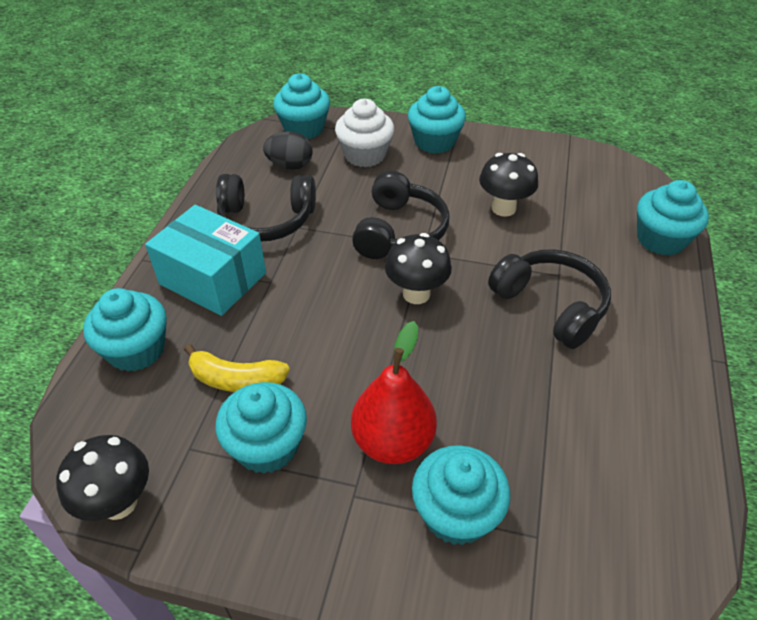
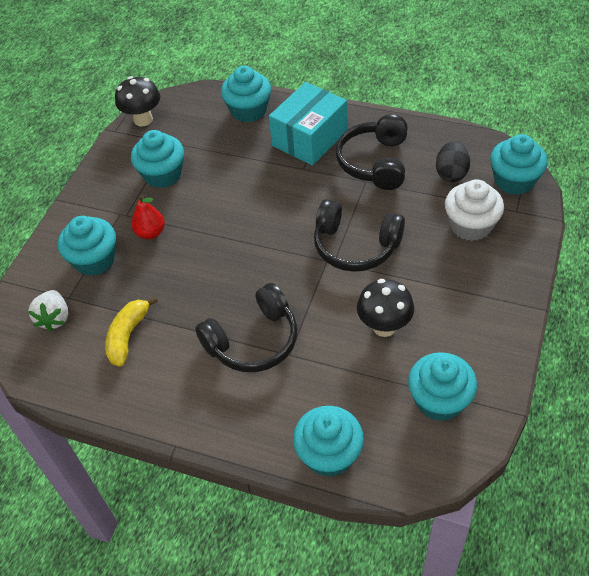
camera: 100 degrees right, 5 degrees up
(236, 380) = (215, 157): yellow banana -> yellow banana (128, 336)
(393, 441) = (150, 233): red pear -> red pear, size x0.61
(416, 294) = (278, 253): black mushroom -> none
(434, 142) = (497, 282): turquoise cupcake -> turquoise cupcake (439, 400)
(582, 548) = (54, 318): none -> white strawberry

